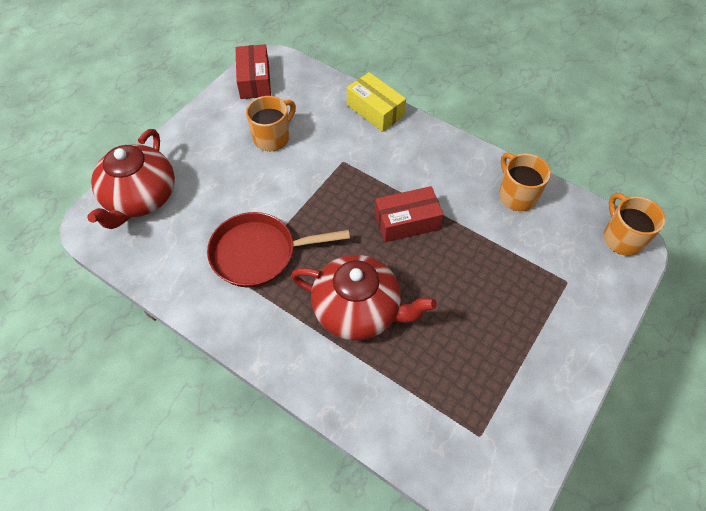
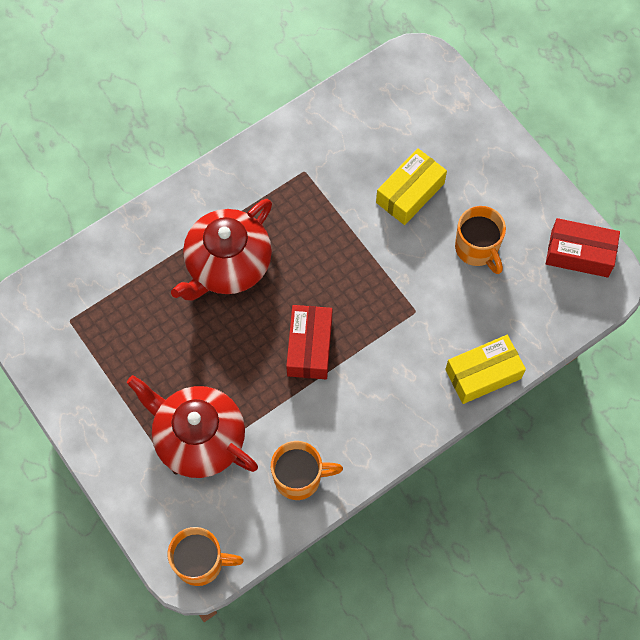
camera: 110 degrees right, 10 degrees up
(140, 198) = (436, 106): red teapot -> red teapot (198, 438)
(235, 193) = (410, 193): none -> yellow box
(259, 253) = (326, 196): red pan -> none

